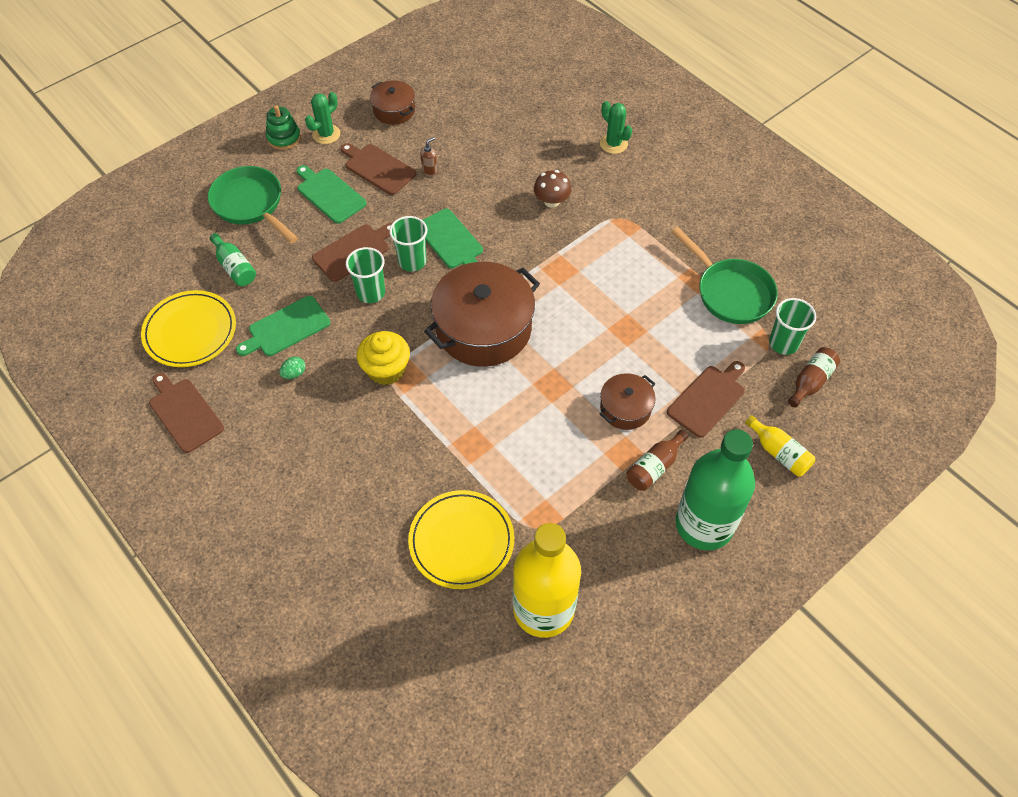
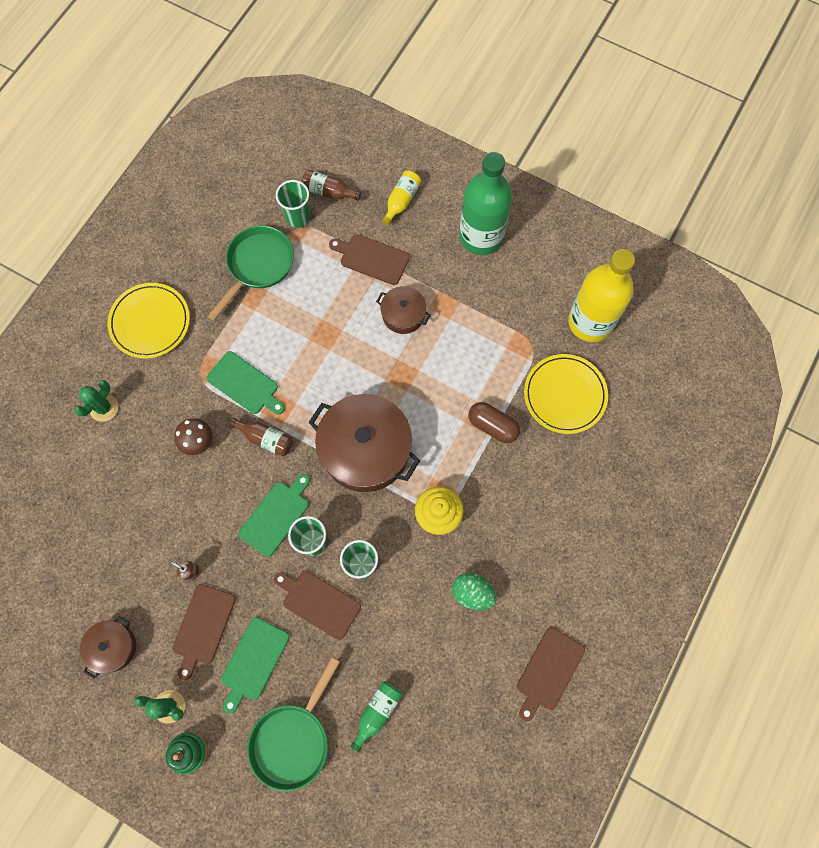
camera: 110 degrees left, 15 degrees up
(190, 331) = (465, 715): yellow plate -> yellow plate (150, 322)
(286, 328) = (428, 624): green cutting board -> green cutting board (245, 384)
(294, 373) = (472, 593): green egg -> green egg, size x1.77
(457, 452) = (493, 426): none -> brown capsule
(654, 467) = (447, 280): brown bottle -> brown bottle (266, 439)

